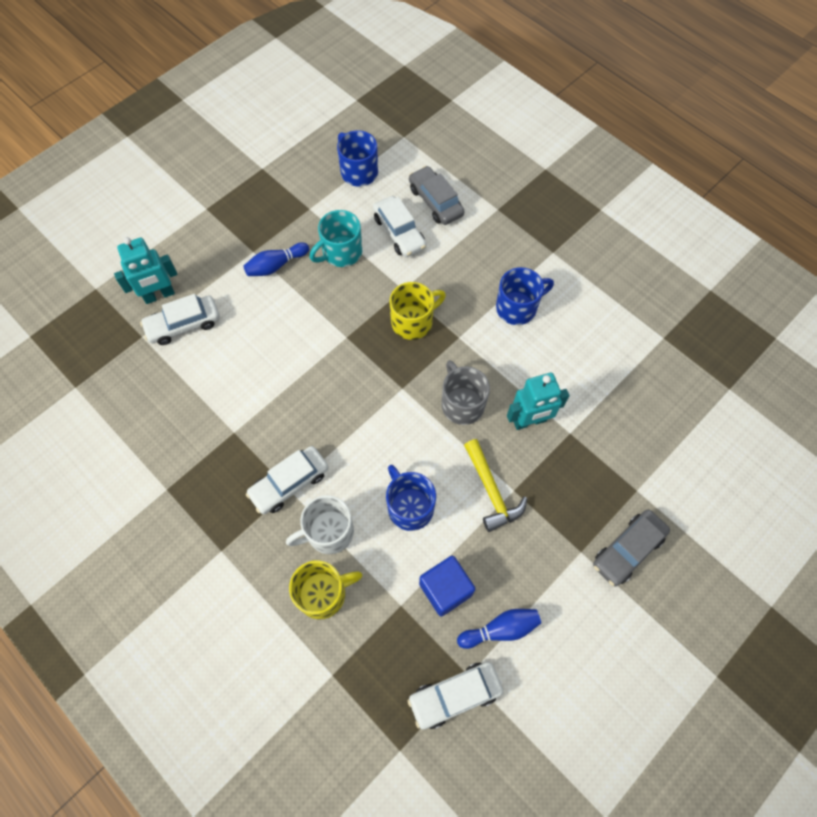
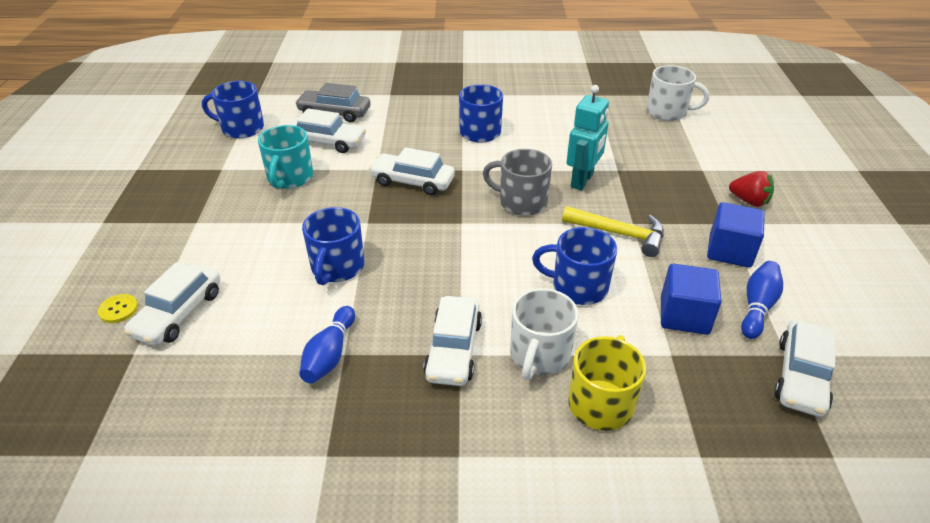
camera: 45 degrees left, 25 degrees down
(159, 295) = (118, 309): turquoise robot -> yellow button
(276, 265) = (234, 218): blue bowling pin -> blue bowling pin (330, 354)
(292, 361) = (337, 267): none -> blue mug
(413, 322) = (412, 181): yellow mug -> white car
(547, 574) = (729, 251): none -> blue cube
(628, 550) = (749, 201): grey car -> red strawberry
(699, 408) = (667, 112): none -> white mug

